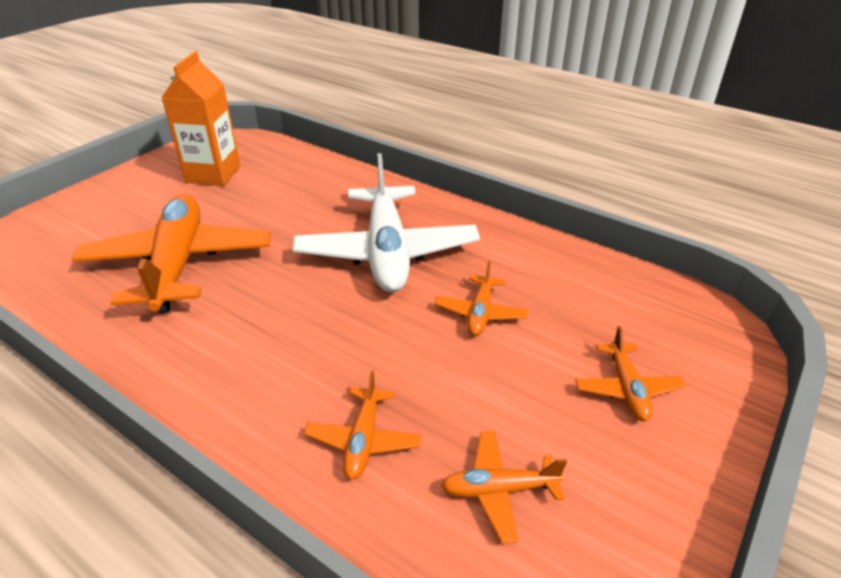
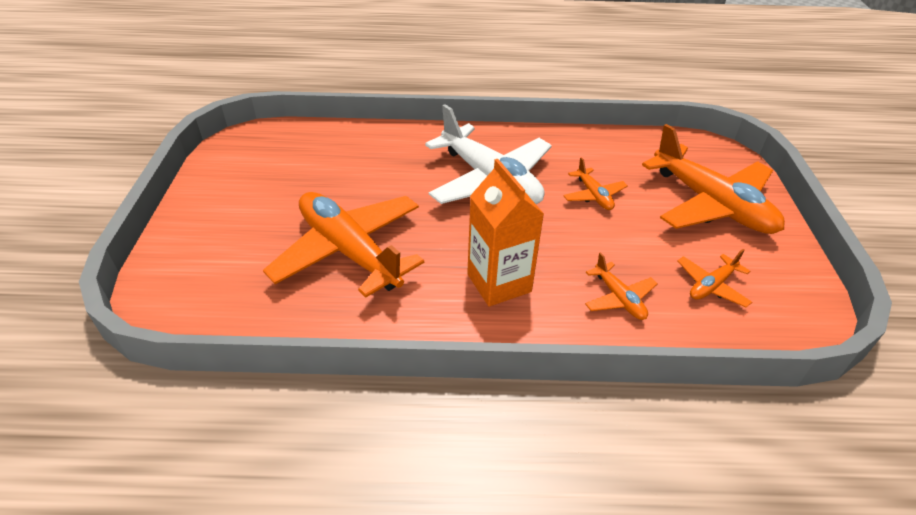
camera: 35 degrees left, 5 degrees up
(213, 174) = (273, 171): orange carton -> orange carton (499, 283)
(626, 389) = (711, 204): orange plane -> orange plane, size x2.21

